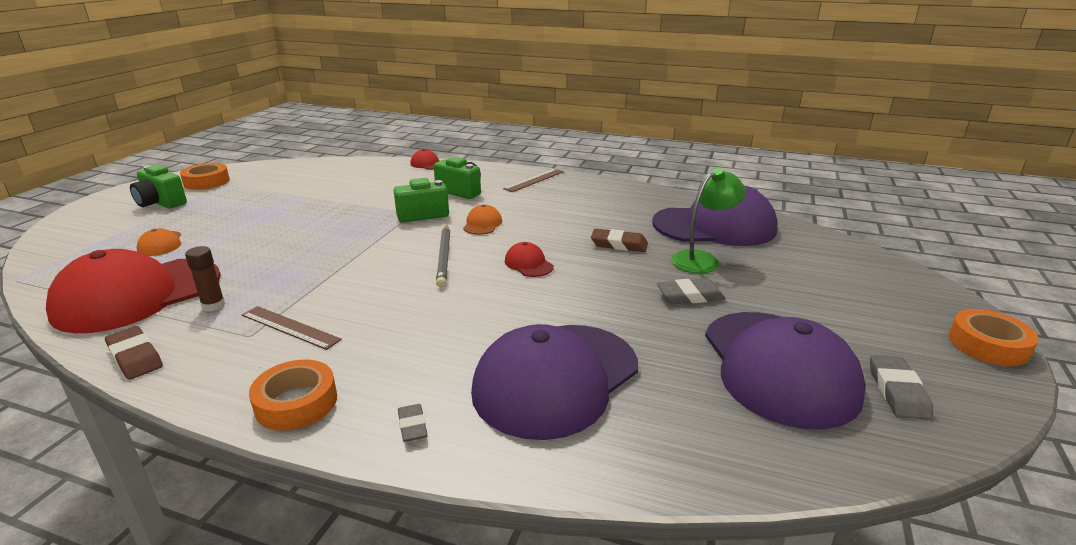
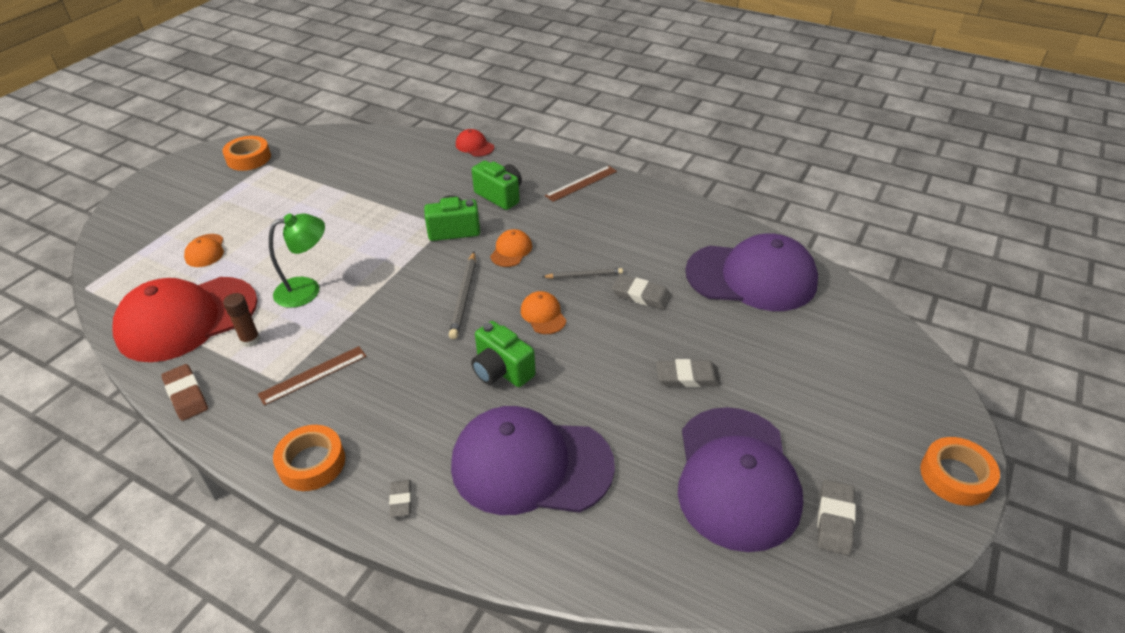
camera: 10 degrees right, 15 degrees up
(161, 203) = (205, 189): green camera -> green camera (501, 370)
(290, 327) = (313, 375): brown ruler -> brown ruler turned 75 degrees counterclockwise
(528, 264) = (543, 315): red cap -> orange cap
(556, 379) = (531, 465): purple cap -> purple cap turned 45 degrees clockwise
(559, 235) = (584, 275): none -> grey pencil
(619, 244) = (641, 295): brown eraser -> grey eraser
(702, 259) = (719, 327): green lamp -> green lamp (307, 289)

